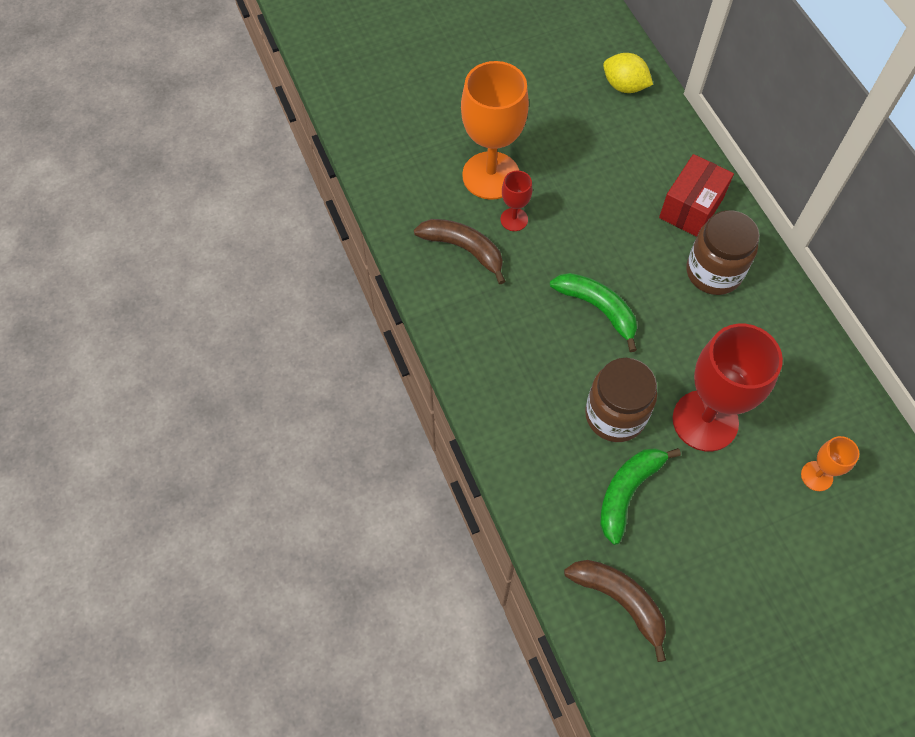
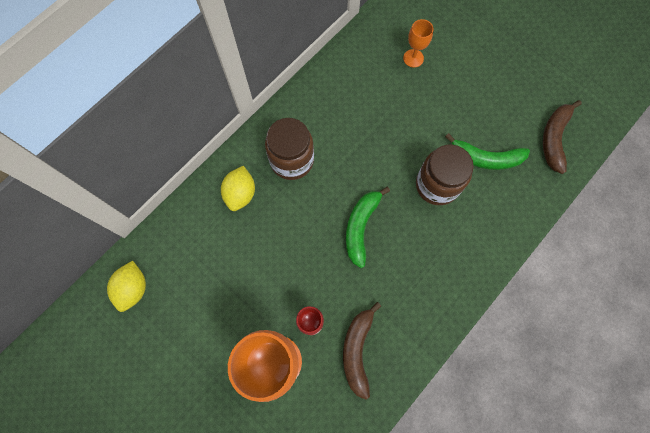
camera: 115 degrees left, 10 degrees up
(691, 208) = (240, 194): red box -> yellow lemon
(705, 420) = (410, 130): red goblet -> none

